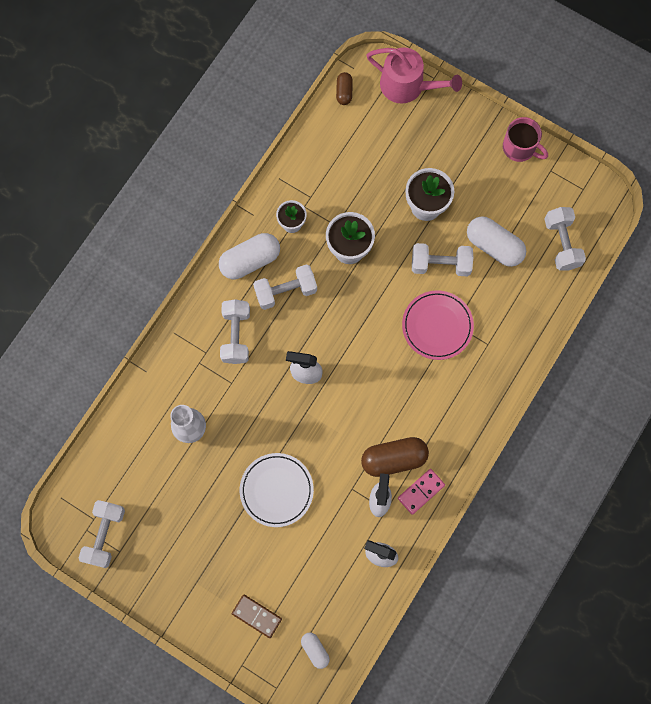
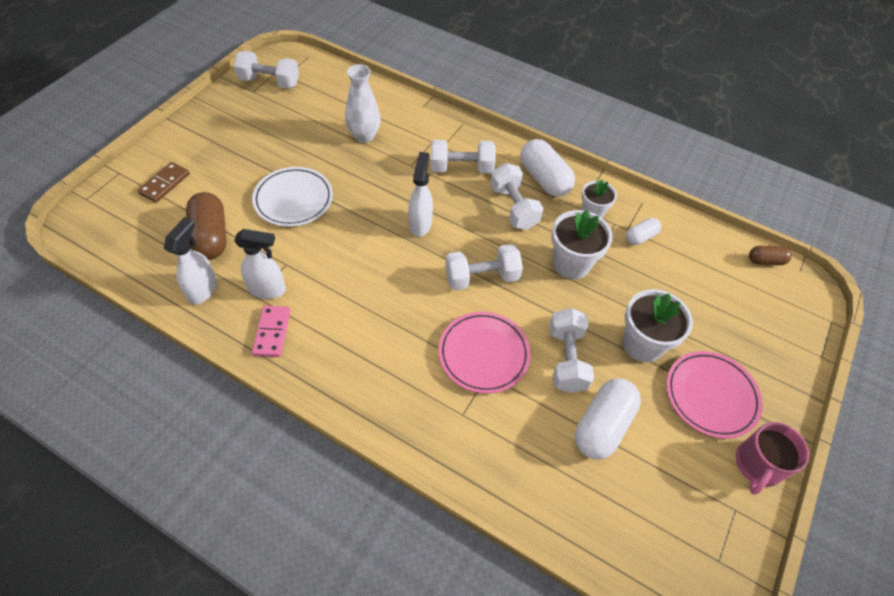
camera: 85 degrees right, 20 degrees down
(315, 650) = (114, 230): white capsule -> white capsule (640, 237)
(394, 459) = (316, 305): brown capsule -> brown capsule (211, 236)
(407, 86) = (798, 326): pink watering can -> none
(421, 491) = (272, 332): pink domino -> pink domino turned 45 degrees clockwise
(468, 165) = (711, 396): none -> pink plate
(561, 243) = (623, 523): white dumbbell -> white dumbbell (481, 277)

